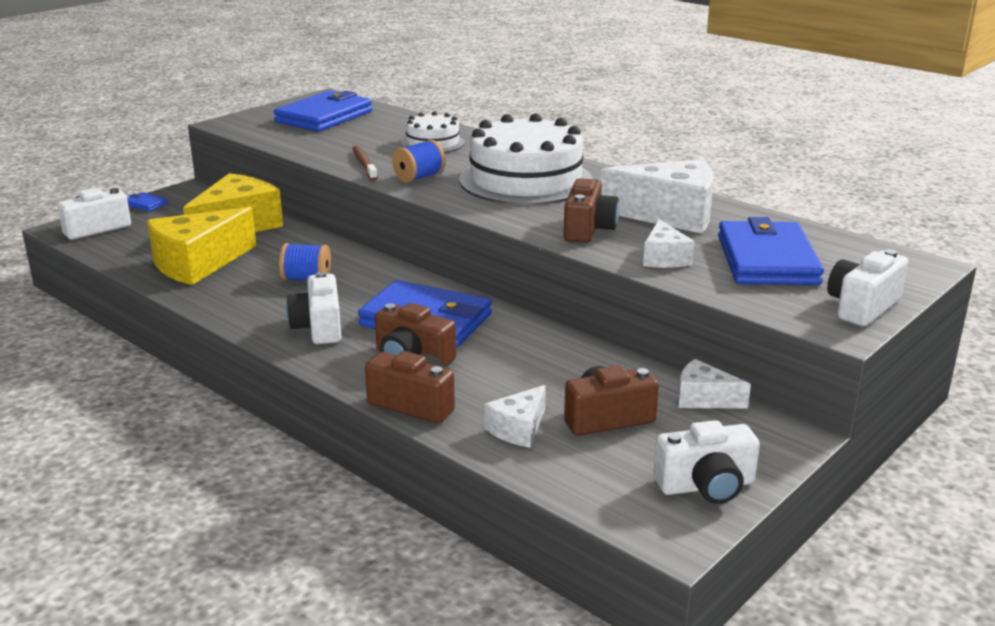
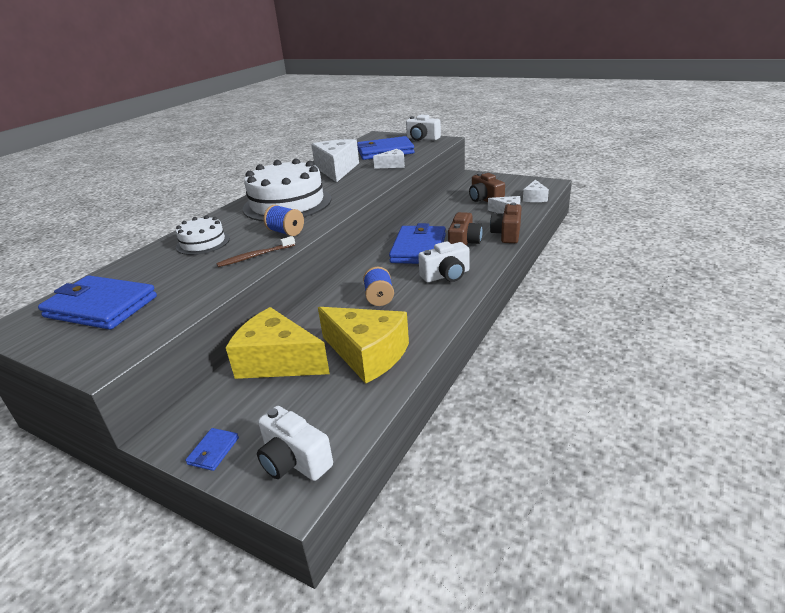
camera: 100 degrees left, 5 degrees up
(588, 229) = (363, 181): brown camera -> none
(703, 398) = (455, 188): white cheese -> white cheese (534, 198)
(706, 486) = (516, 182): white camera -> none

